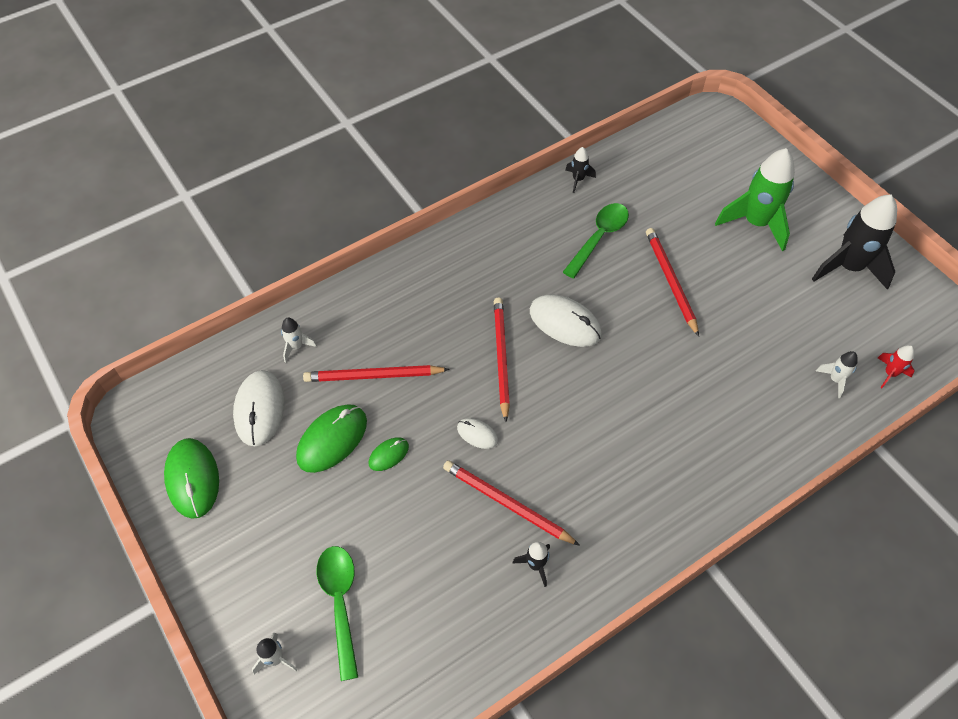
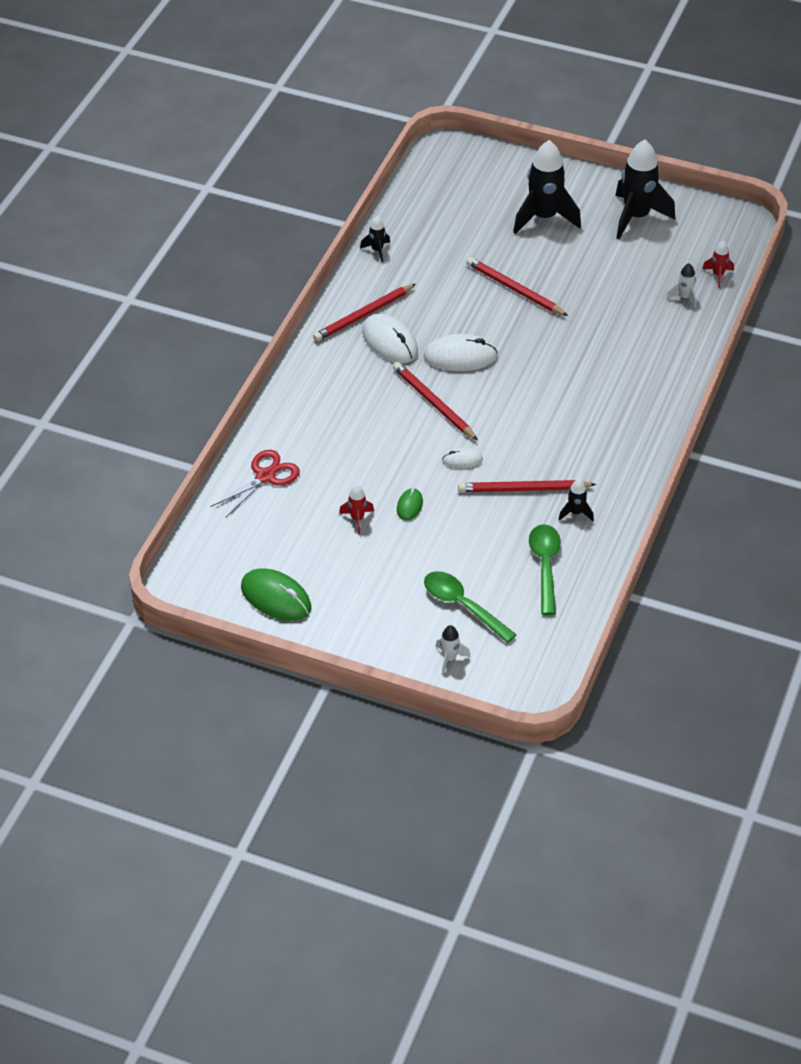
camera: 35 degrees left, 10 degrees down
(259, 409) = (280, 530): white mouse -> white mouse (390, 341)
(296, 346) = (265, 476): white rocket -> red scissors
(332, 439) = (357, 519): green mouse -> red rocket
(373, 376) = (347, 464): red pencil -> red pencil (363, 315)
(599, 237) = (433, 285): green spoon -> green spoon (545, 566)
(755, 223) = (544, 218): green rocket -> black rocket

